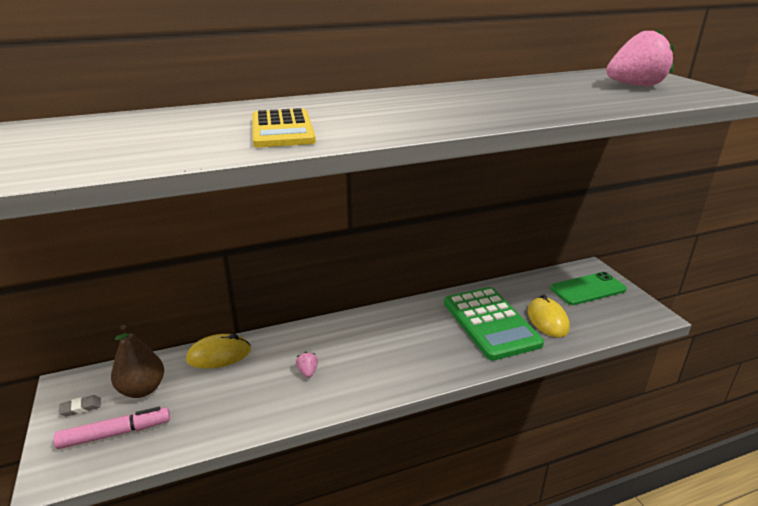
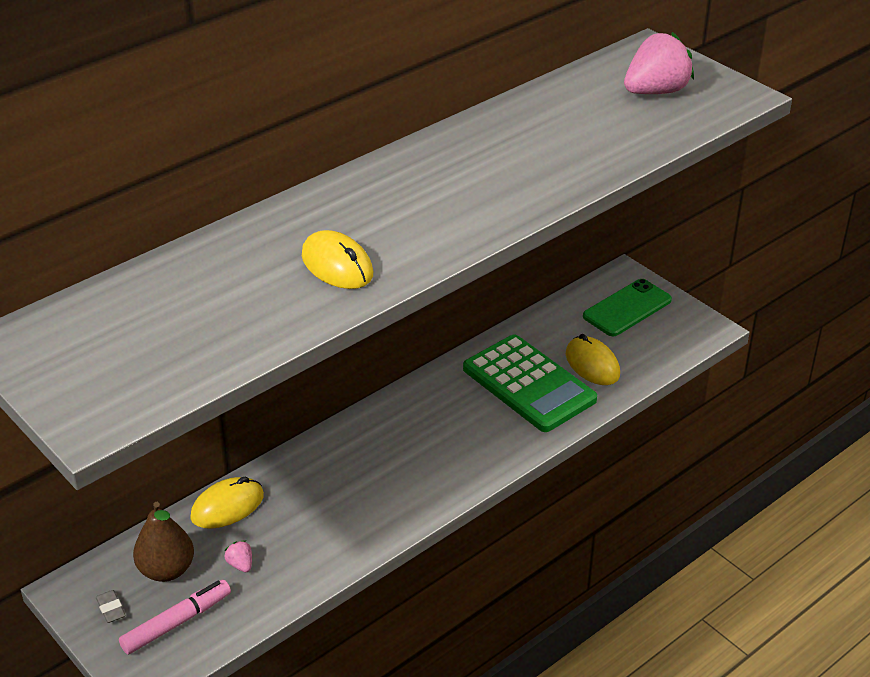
camera: 20 degrees left, 10 degrees up
(81, 408) = (111, 609): grey eraser -> grey eraser turned 75 degrees counterclockwise
(282, 130) = (337, 265): yellow calculator -> yellow mouse
(308, 372) = (347, 499): pink strawberry -> pink strawberry (240, 564)

